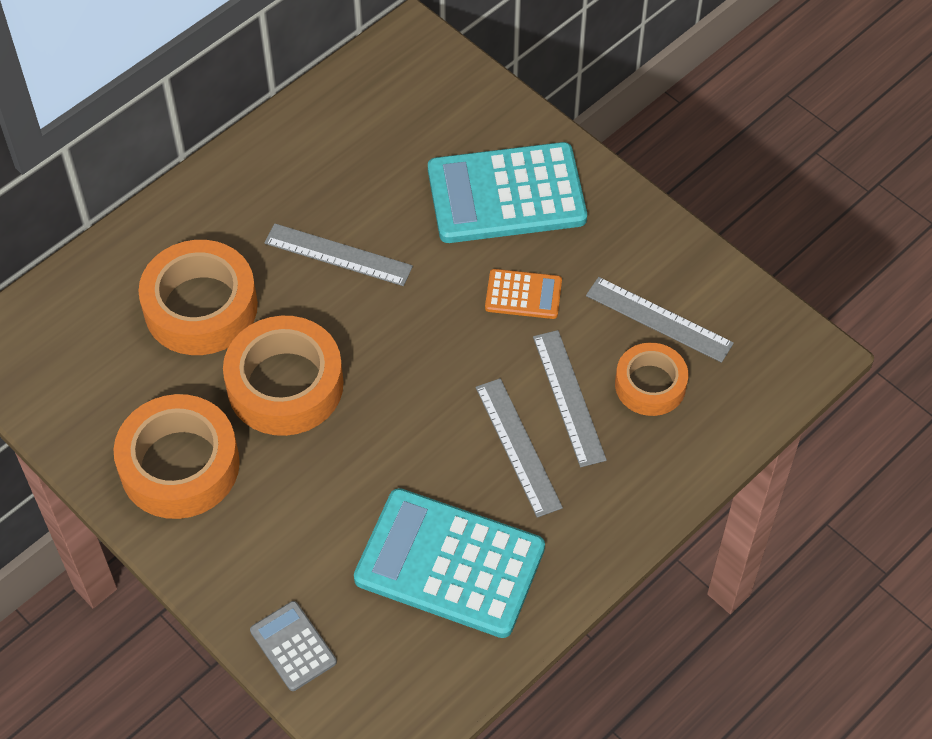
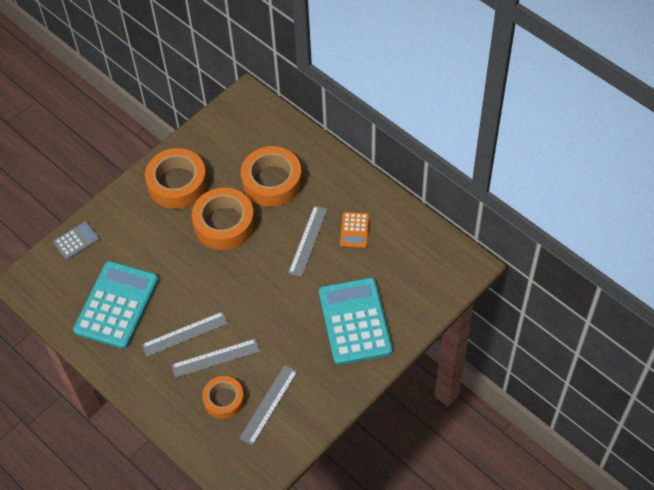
camera: 90 degrees right, 0 degrees up
(523, 294) = (284, 333): orange calculator -> orange calculator (354, 230)

